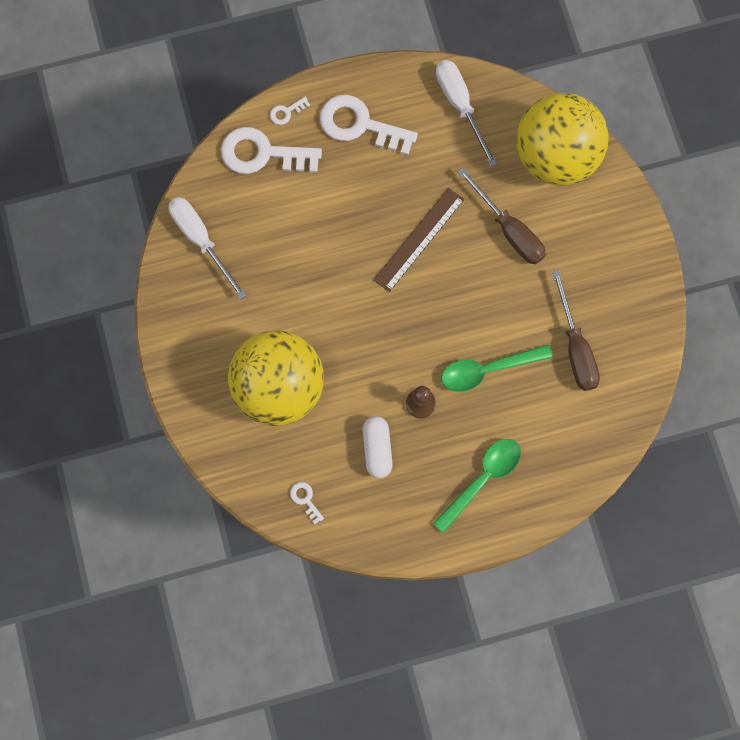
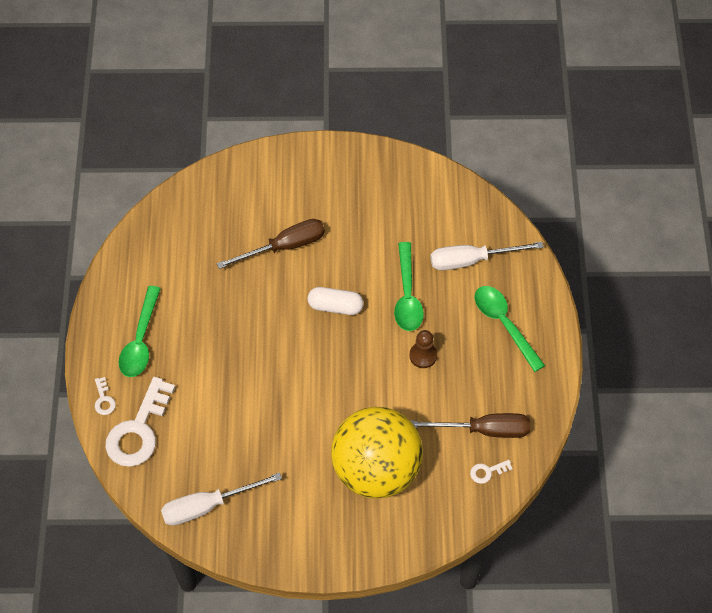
camera: 75 degrees left, 15 degrees down
(359, 125) = (140, 340): white key -> green spoon
(377, 449) = (455, 401): white capsule -> white capsule (335, 306)
(419, 239) = (269, 319): brown ruler -> none
(460, 106) = (153, 254): white screwdriver -> white screwdriver (472, 260)
(555, 157) = (229, 194): yellow ball -> none
(575, 347) = (406, 224): brown screwdriver -> brown screwdriver (484, 430)

